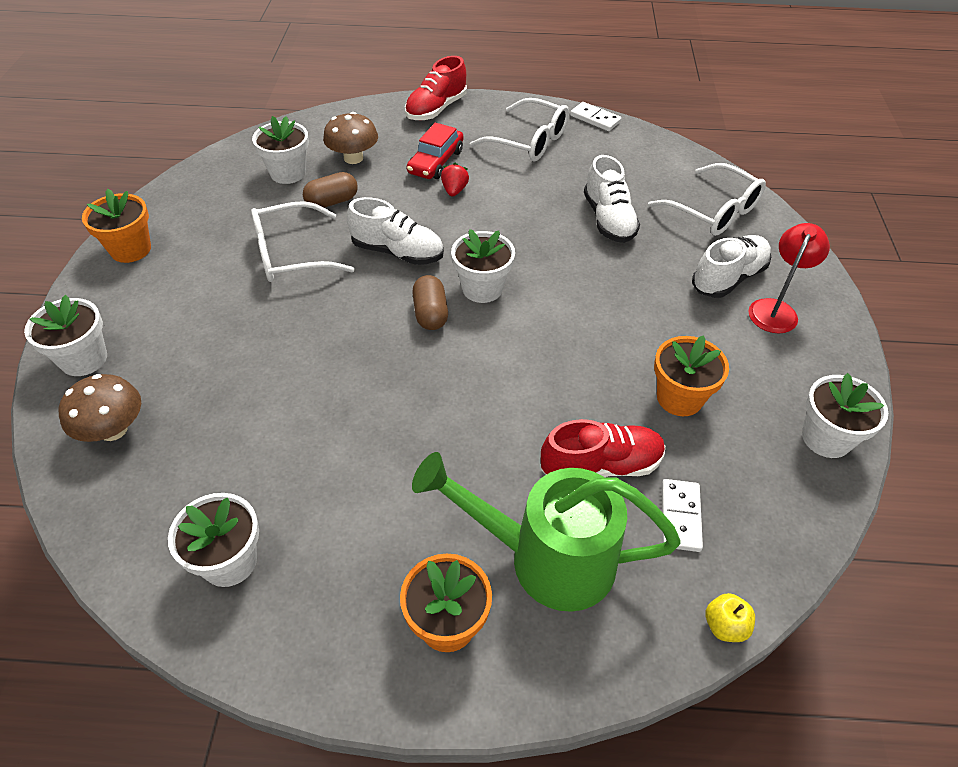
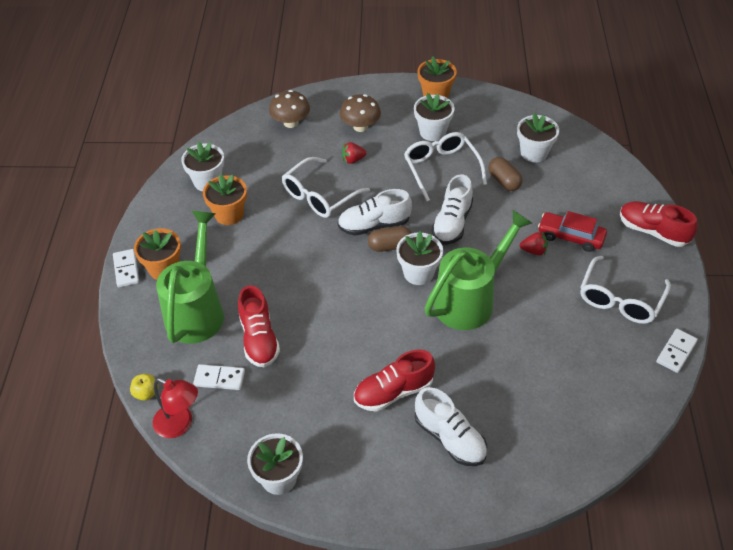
camera: 90 degrees right, 0 degrees up
(84, 359) = (340, 99): white flower pot -> white flower pot (432, 132)
(241, 347) = (353, 160): none -> red strawberry
(353, 158) = (563, 186): brown mushroom -> brown mushroom (360, 127)
(443, 698) = (126, 269): none -> white domino
(528, 247) = (470, 300): none -> green watering can
(608, 220) = (515, 355): white shoe -> white shoe (374, 225)
(673, 321) = (393, 392): none -> red shoe
(679, 398) = (316, 388): orange flower pot -> orange flower pot (229, 214)
(712, 210) = (544, 438): white glasses -> white glasses (320, 195)
(775, 309) = (414, 469): red lamp -> red lamp (180, 425)

